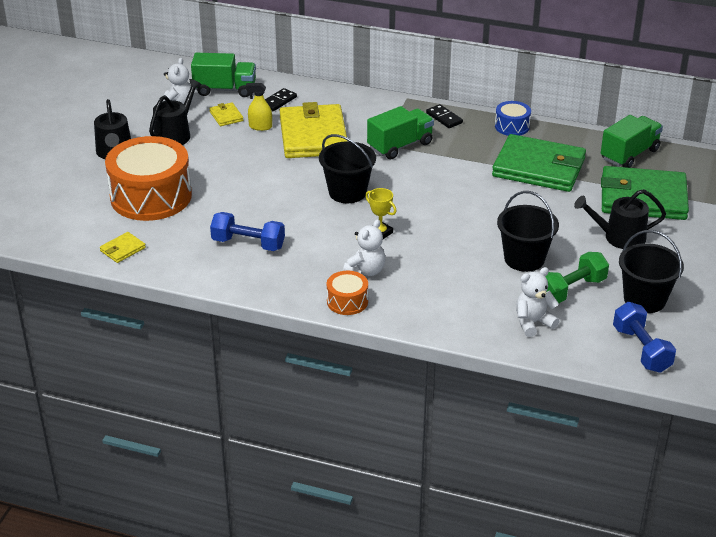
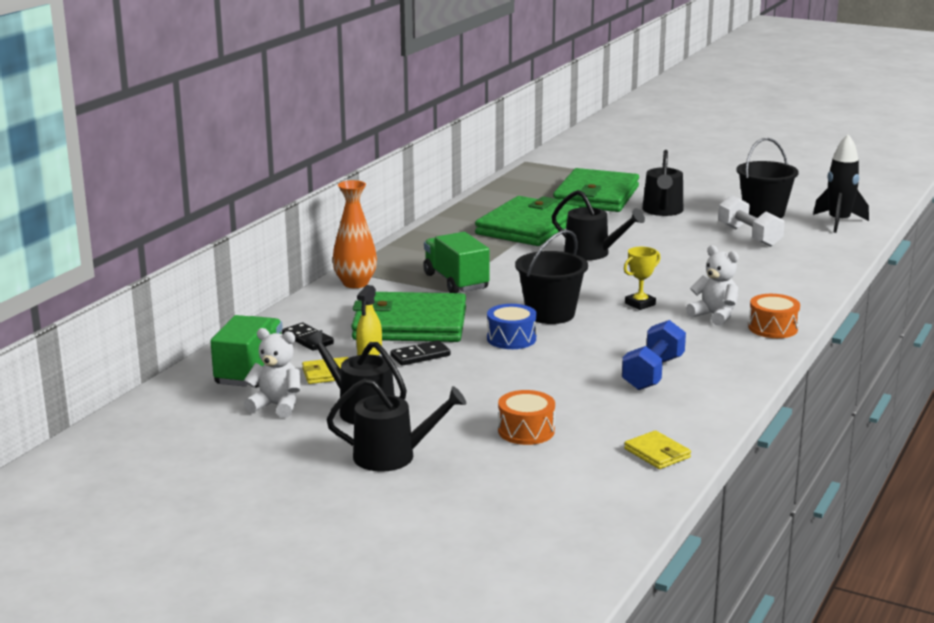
camera: 80 degrees left, 15 degrees down
(151, 196) = (526, 431): orange drum -> orange drum, size x0.46
(313, 136) = (409, 324): yellow wallet -> green wallet
(382, 105) = (355, 283): none -> orange vase
(444, 118) = (403, 257): black domino -> black domino (420, 356)
(487, 204) = (592, 253): none -> black watering can
(512, 126) = (438, 230): blue drum -> blue drum (511, 339)
(524, 259) = (696, 248): black bucket -> none
(533, 322) = (803, 254): white teddy bear -> none
(571, 290) = (749, 236): green dumbbell -> white dumbbell
(629, 154) = (516, 192): green truck -> none
(641, 349) = (838, 222): blue dumbbell -> black rocket

